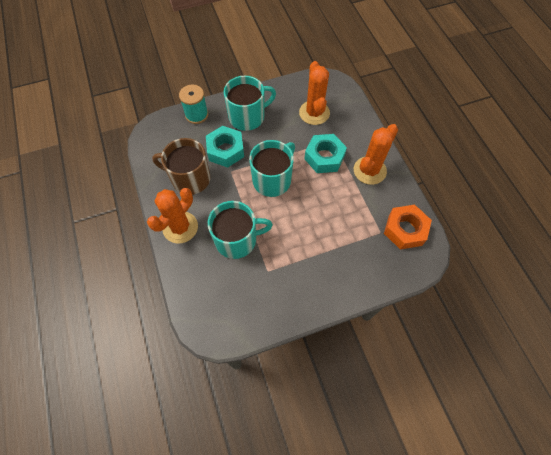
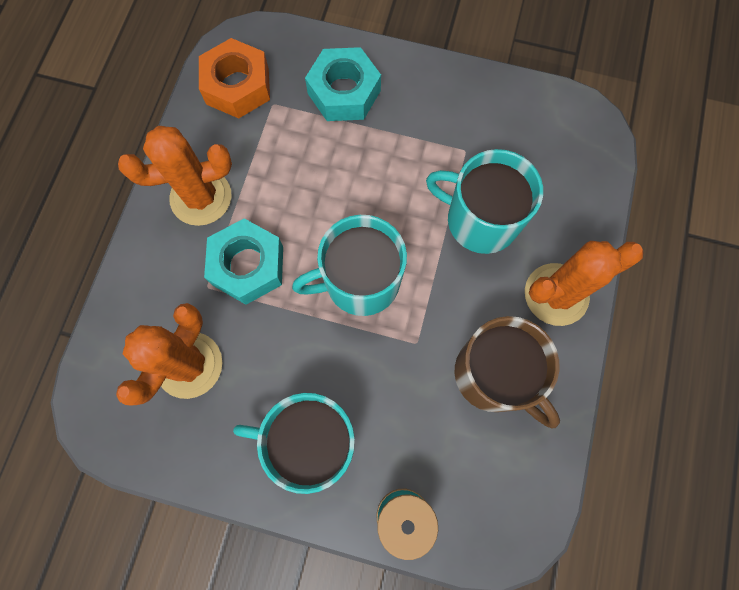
camera: 145 degrees left, 10 degrees up
(225, 150) = (399, 392): turquoise nut -> turquoise nut (344, 92)

